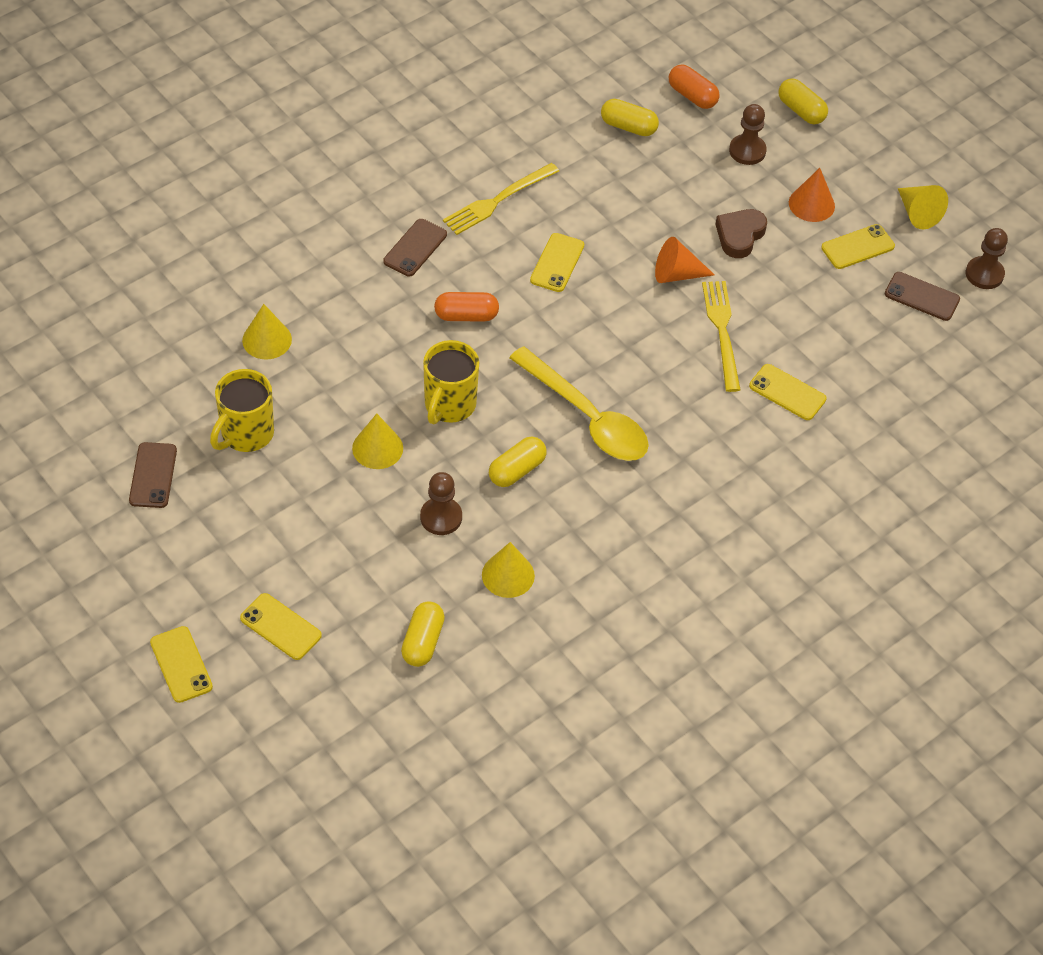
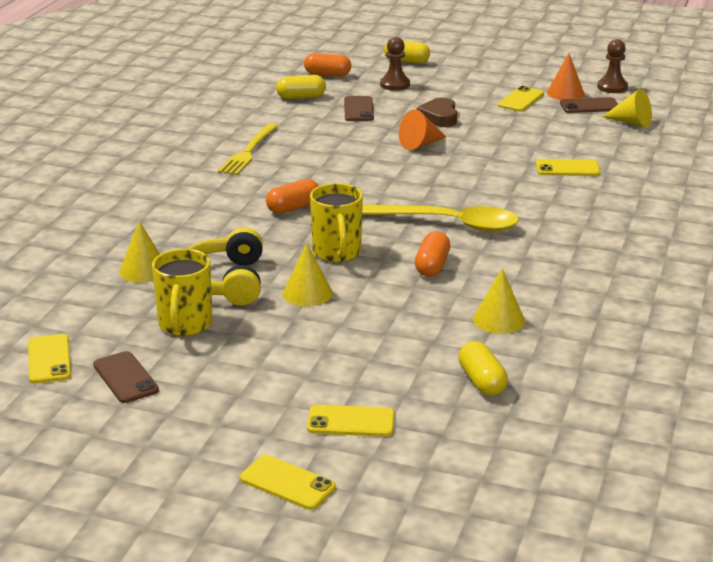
camera: 30 degrees left, 25 degrees down
(321, 394) = (225, 282): none -> yellow headphones
(415, 248) = (212, 190): brown phone -> brown phone (358, 109)
(441, 517) = (406, 310): brown pawn -> none
(517, 470) = (432, 266): yellow capsule -> orange capsule
(557, 263) = (329, 164): yellow phone -> yellow phone (49, 359)
(722, 331) = (486, 157): yellow fork -> none
(811, 204) = (467, 92): orange cone -> orange cone (565, 93)
(918, 213) = (537, 77): yellow cone -> yellow cone (631, 123)

